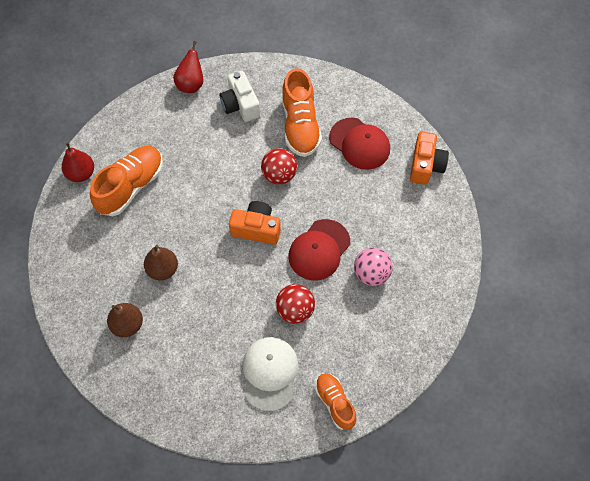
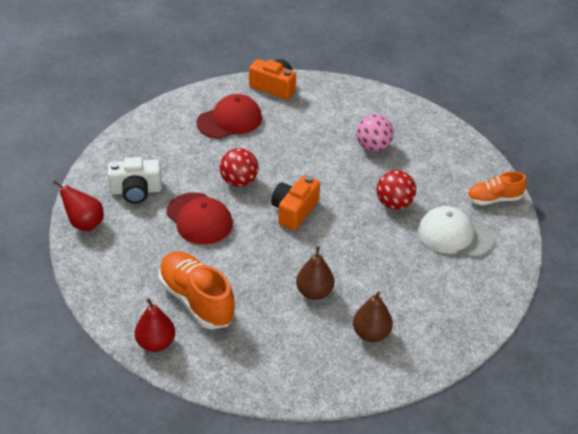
camera: 75 degrees left, 20 degrees down
(300, 125) = (187, 154): orange shoe -> none
(319, 250) = (335, 173): red cap -> red cap (199, 219)

